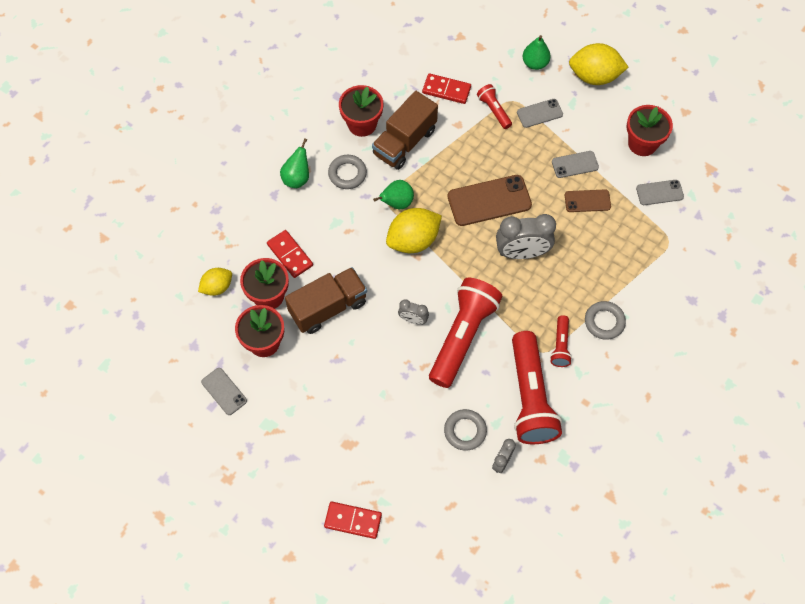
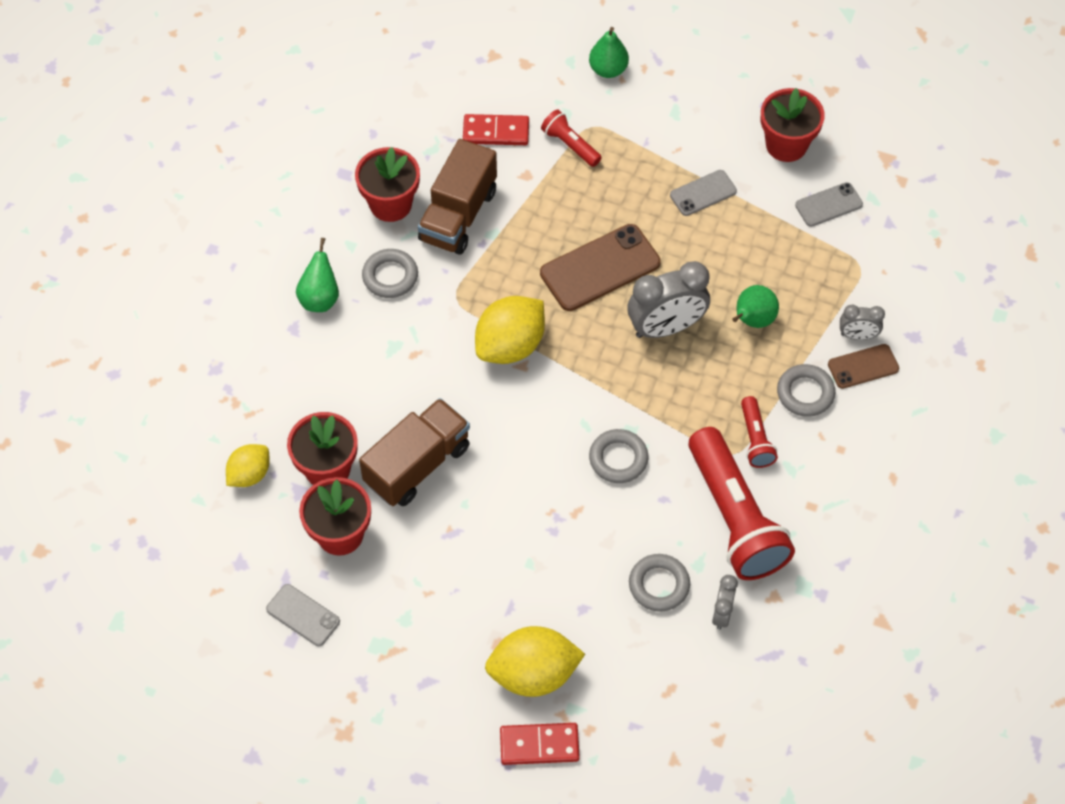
camera: 15 degrees left, 5 degrees down
(290, 255) = (341, 406): red domino -> none
(397, 203) = (472, 300): green pear -> green pear (752, 320)
(413, 320) = (542, 453): grey clock -> grey clock (857, 335)
(463, 336) = (618, 459): red flashlight -> grey ring
(539, 113) = (634, 135): grey phone -> none
(587, 201) = (734, 238): brown phone -> brown phone (863, 366)
(594, 76) = (695, 69): yellow lemon -> yellow lemon (533, 674)

